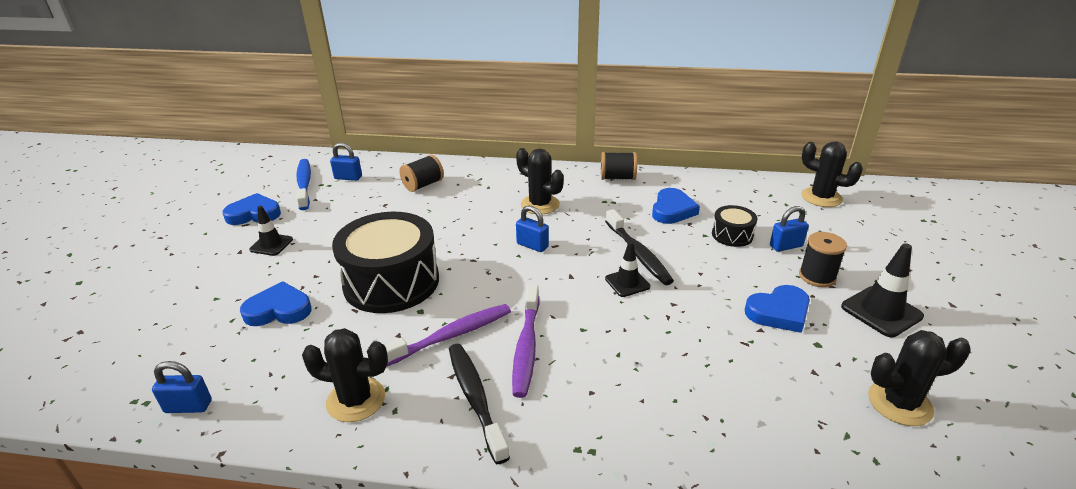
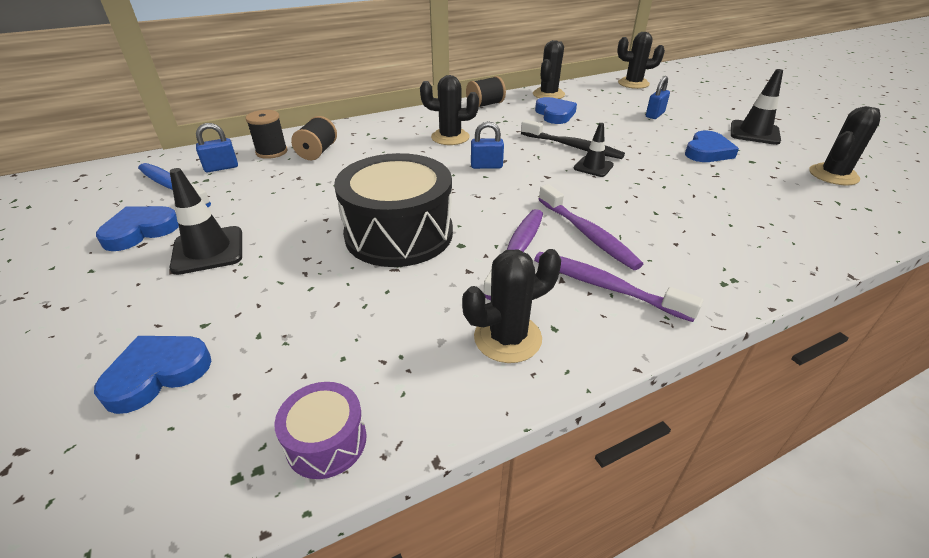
camera: 35 degrees left, 5 degrees up
(188, 406) = (326, 441): blue padlock -> purple drum
(271, 244) = (208, 250): black traffic cone -> black traffic cone, size x1.53
(278, 310) = (307, 302): blue heart -> blue heart (157, 374)
(475, 398) = (605, 286): black toothbrush -> purple toothbrush
(699, 184) = (548, 94): none -> black cactus
(732, 235) = (615, 118): black drum -> none
(817, 276) = (696, 126): black spool -> black spool (272, 152)

